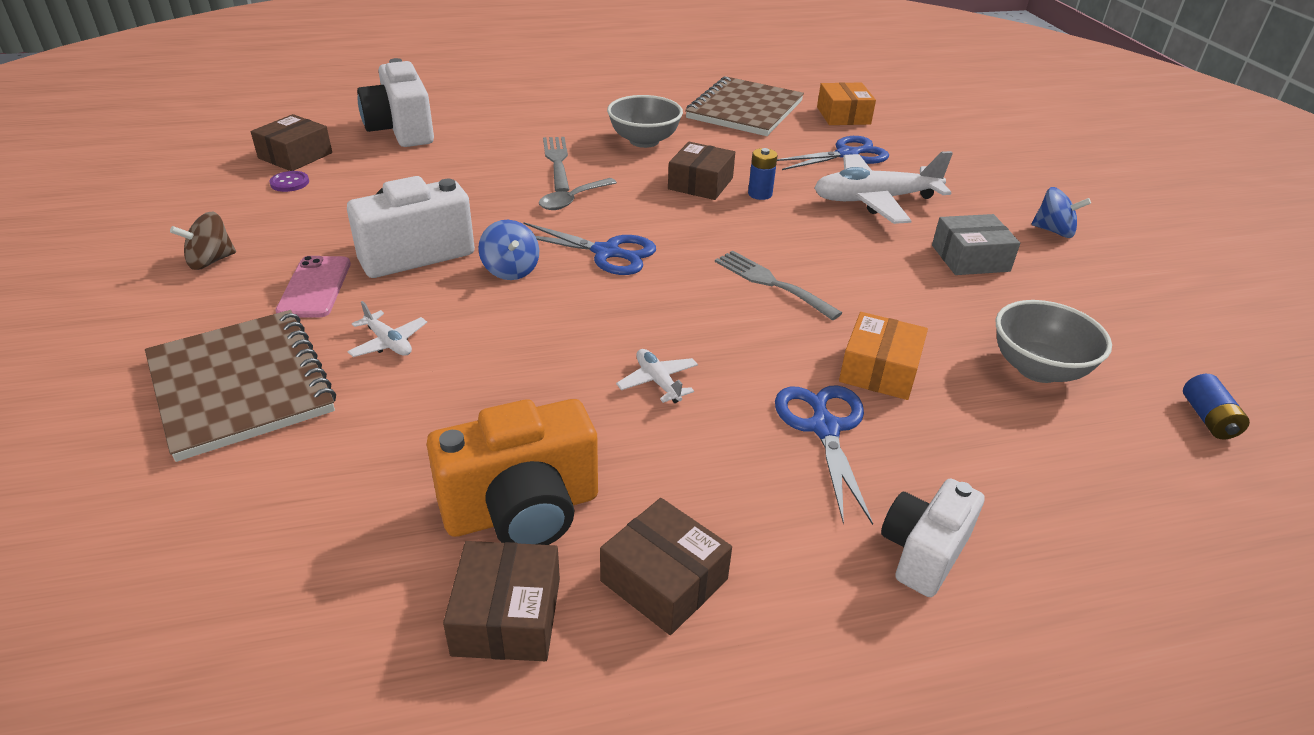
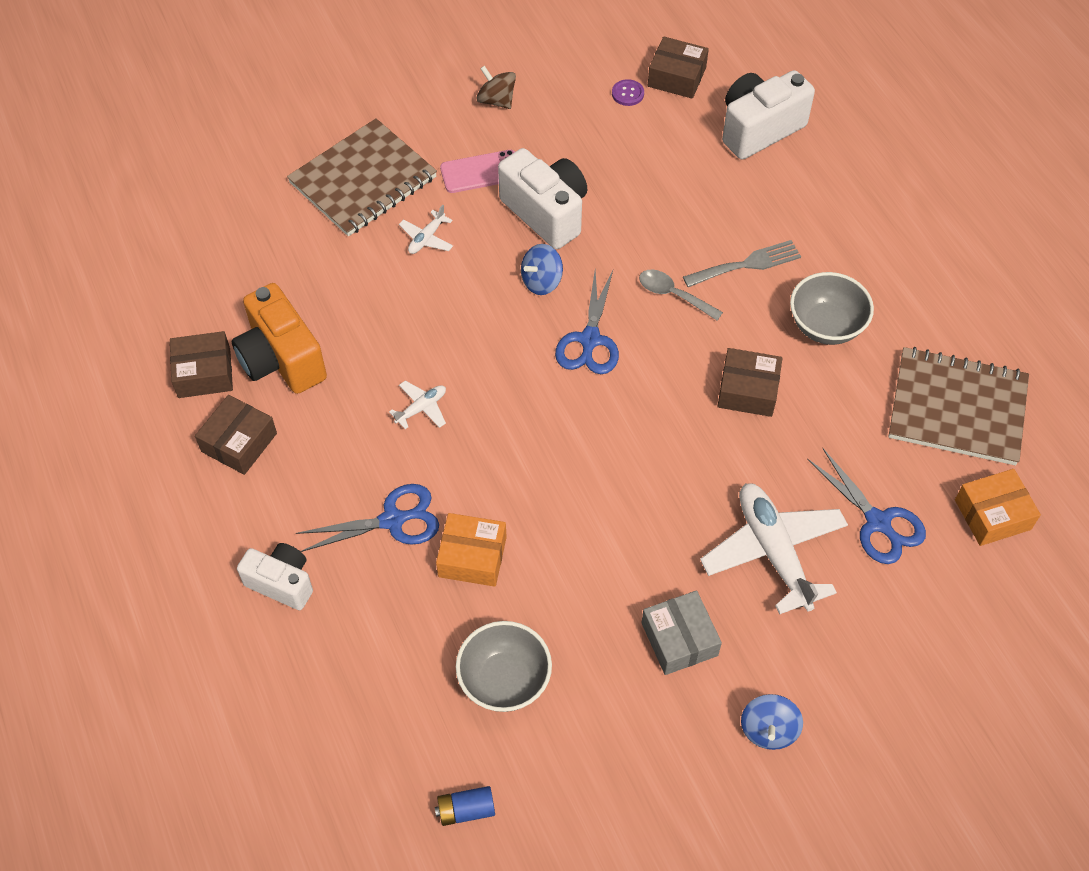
camera: 80 degrees right, 20 degrees up
(760, 194) = (745, 445): blue battery -> none
(771, 283) = (580, 469): grey fork -> none

